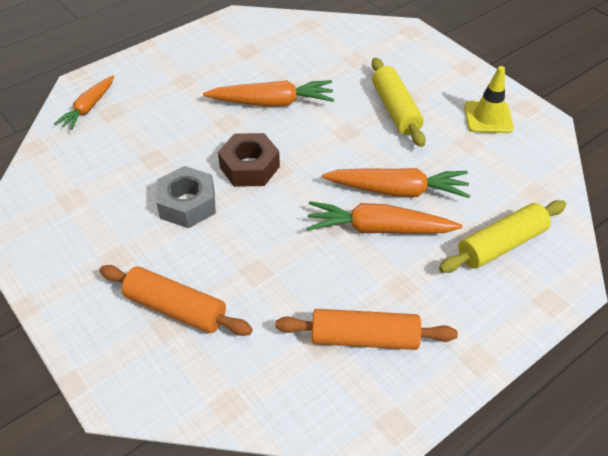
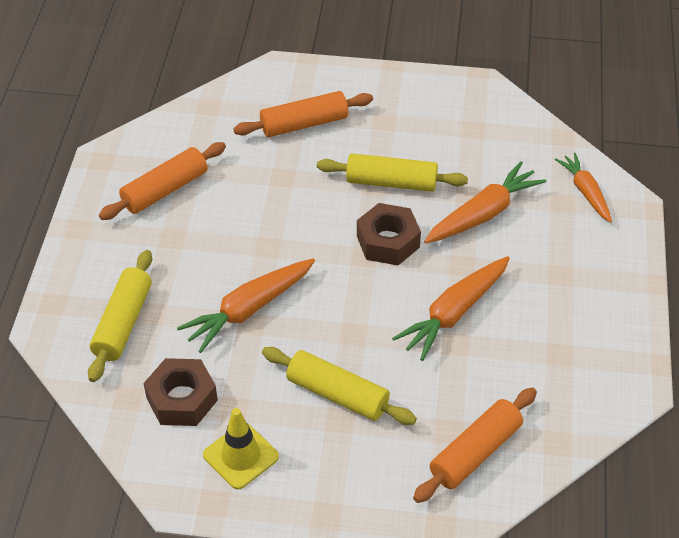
camera: 135 degrees right, 0 degrees up
(187, 204) = (391, 182): grey nut -> yellow rolling pin
(354, 44) = (475, 452): none -> orange rolling pin
(378, 229) = (231, 267): orange carrot -> orange carrot (483, 214)
(499, 168) = (182, 399): none -> brown nut

